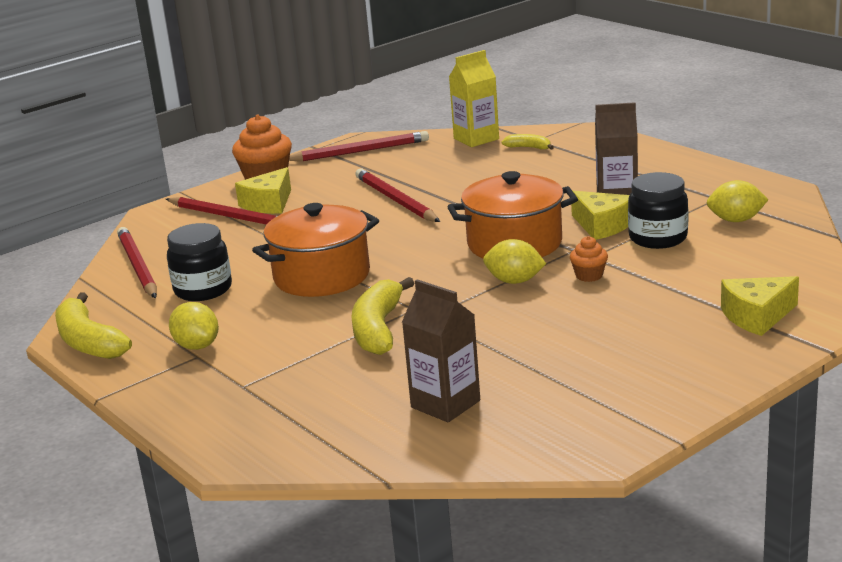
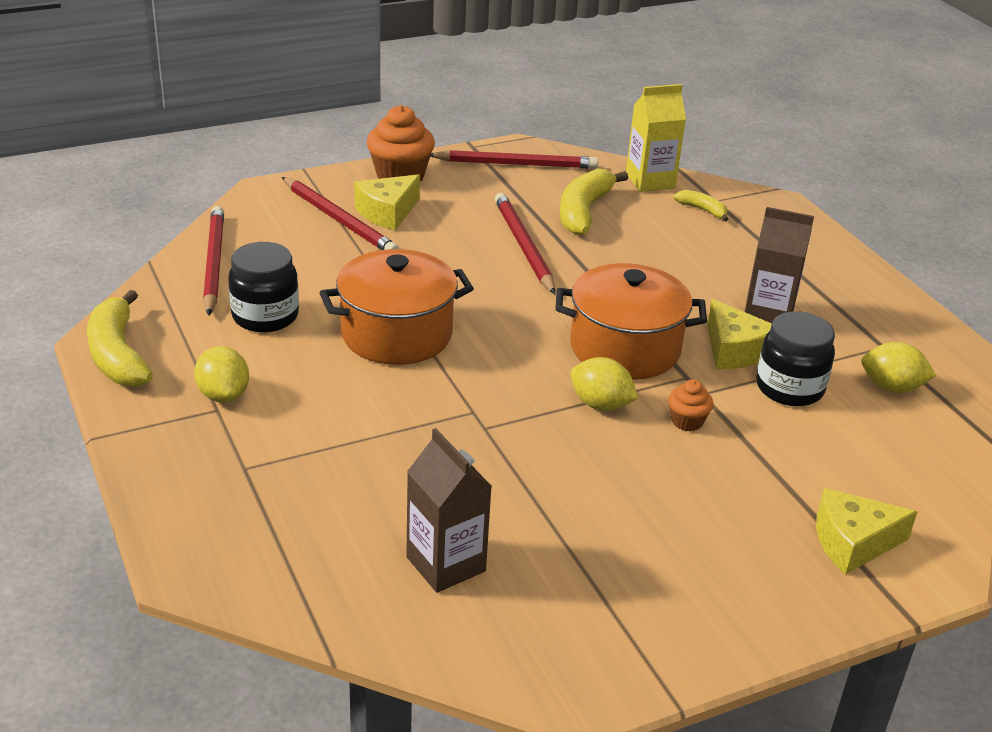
camera: 10 degrees right, 10 degrees up
(378, 329) = (422, 430): yellow banana -> yellow banana (584, 211)

